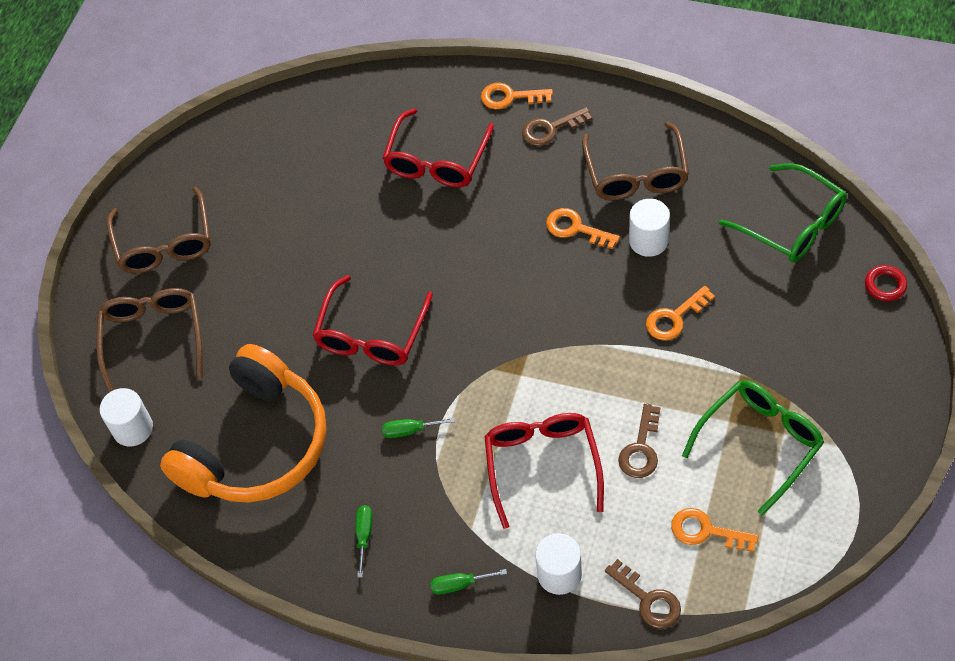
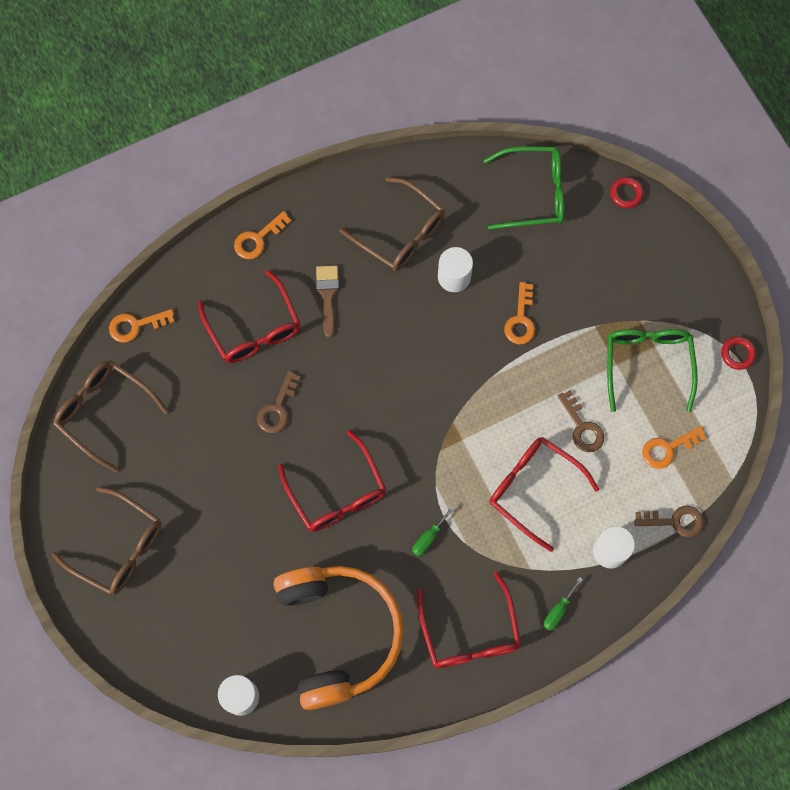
camera: 50 degrees left, 15 degrees up
(153, 339) = (187, 623): brown glasses -> brown glasses (105, 412)
(364, 536) = (469, 632): green screwdriver -> red glasses
(523, 178) = (327, 295): none -> brown brush
(550, 129) = (310, 242): brown key -> brown key (277, 408)
(576, 228) = (399, 305): orange key -> orange key (136, 325)
(862, 503) = (737, 354): none -> red ring

